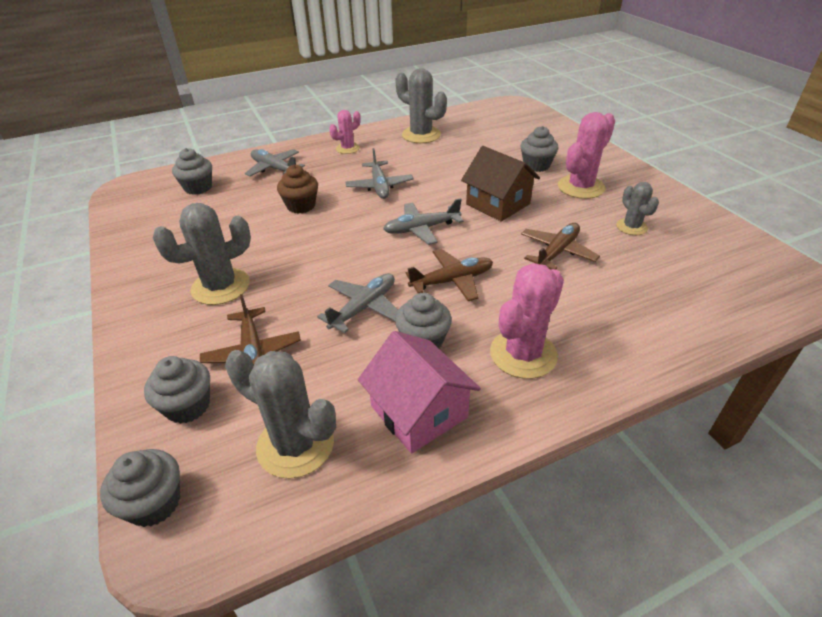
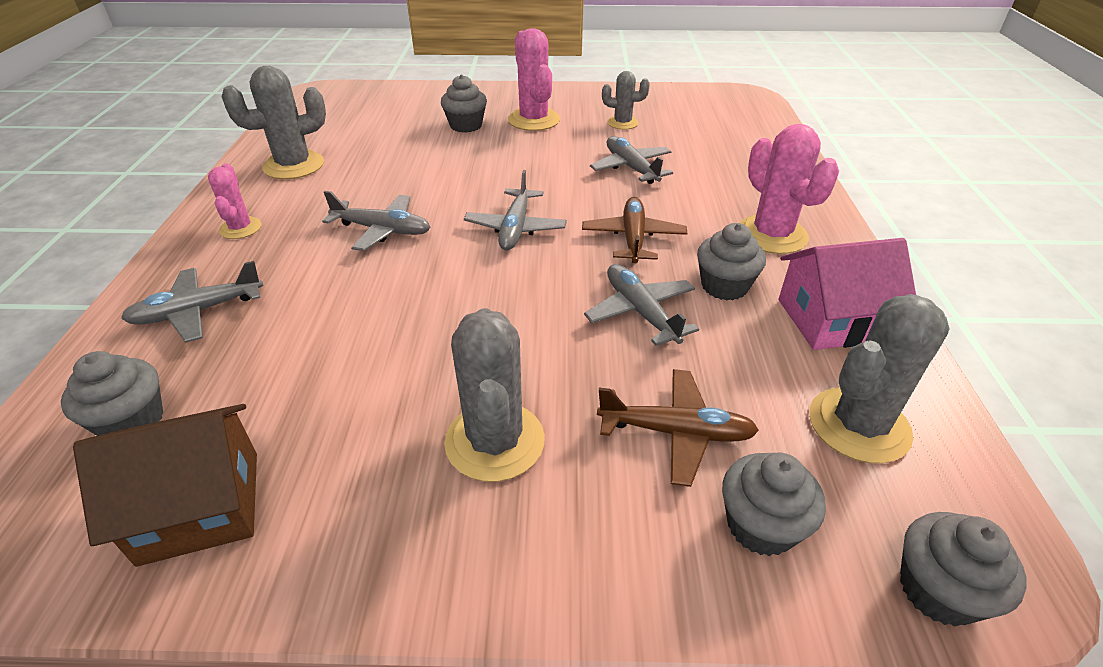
camera: 65 degrees left, 0 degrees up
(301, 206) = (351, 309): brown cupcake -> none
(498, 204) = (515, 169): brown house -> brown house (200, 506)
(557, 252) = (631, 168): brown plane -> grey plane

